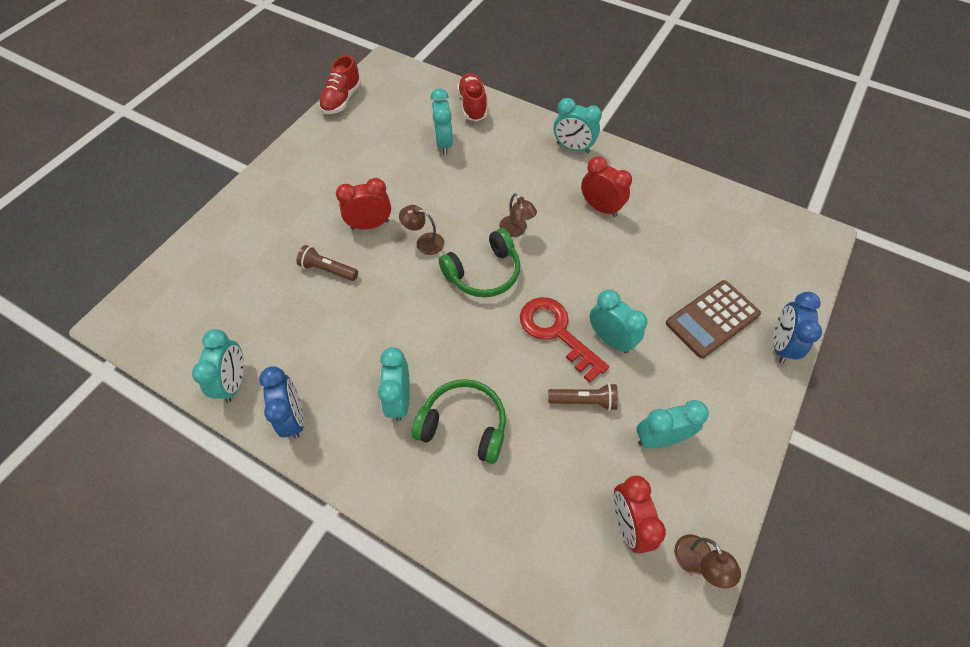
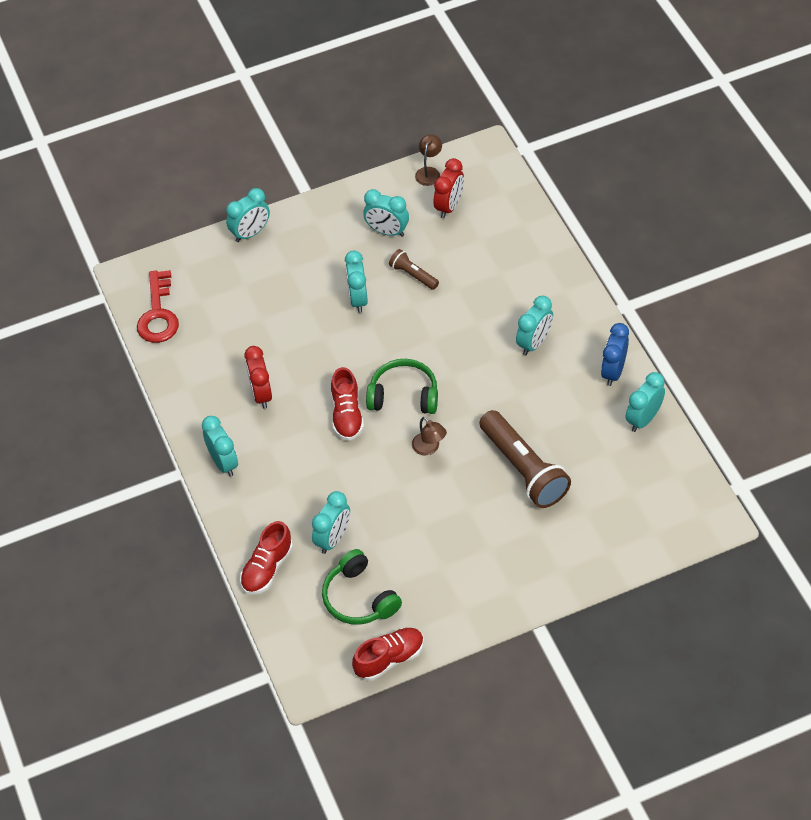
camera: 140 degrees left, 5 degrees down
(328, 270) = (523, 469): brown flashlight -> brown flashlight, size x2.02
(370, 225) = (462, 491): red clock -> none
(464, 425) = (503, 305): green headphones -> green headphones (359, 598)
(516, 230) = (347, 415): brown lamp -> red shoe
(556, 332) = (390, 324): red key -> red key (158, 314)
(712, 319) = (275, 272): brown calculator -> none
(780, 345) = (250, 233): blue clock -> turquoise clock

